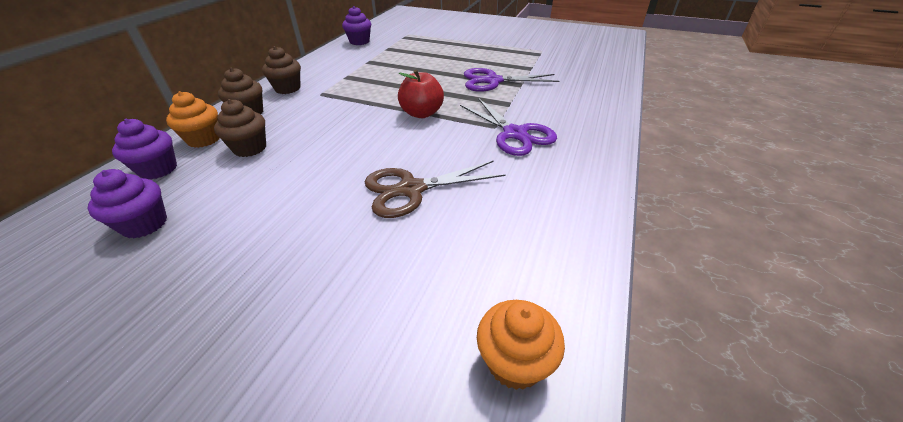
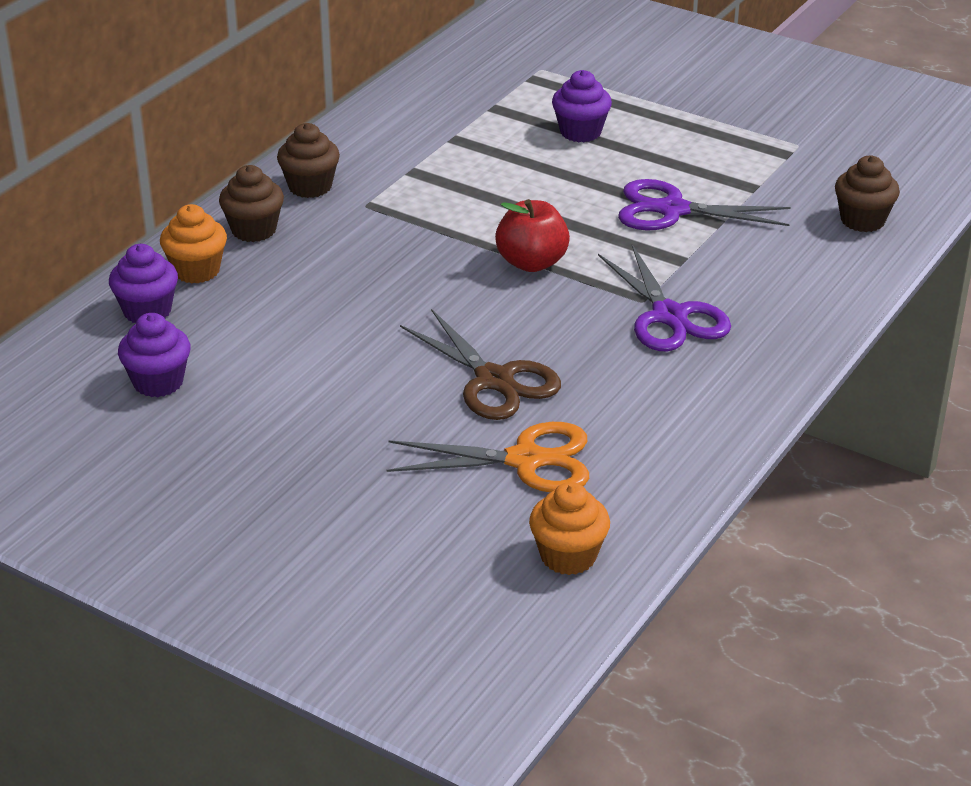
camera: 10 degrees right, 5 degrees down
(250, 148) = (267, 293): brown cupcake -> brown cupcake (862, 220)
(359, 42) = (439, 82): purple cupcake -> purple cupcake (580, 132)
(411, 189) = (494, 380): brown scissors -> brown scissors turned 120 degrees counterclockwise
(448, 255) = (526, 460): none -> orange scissors

